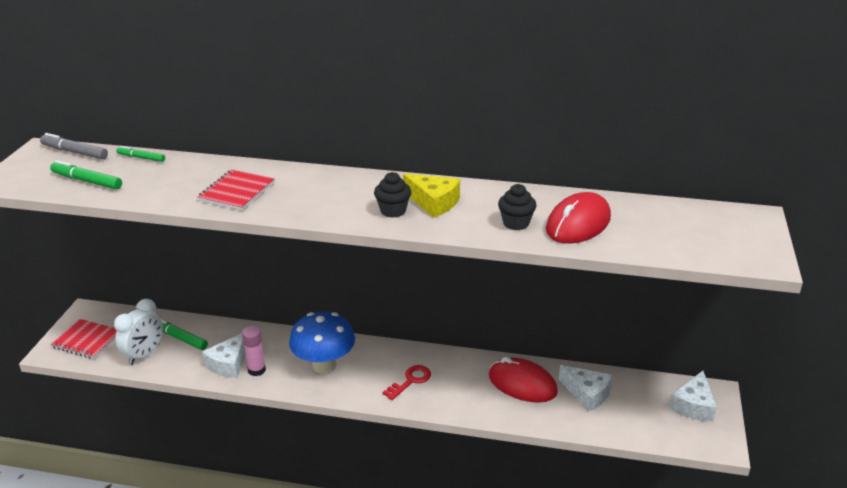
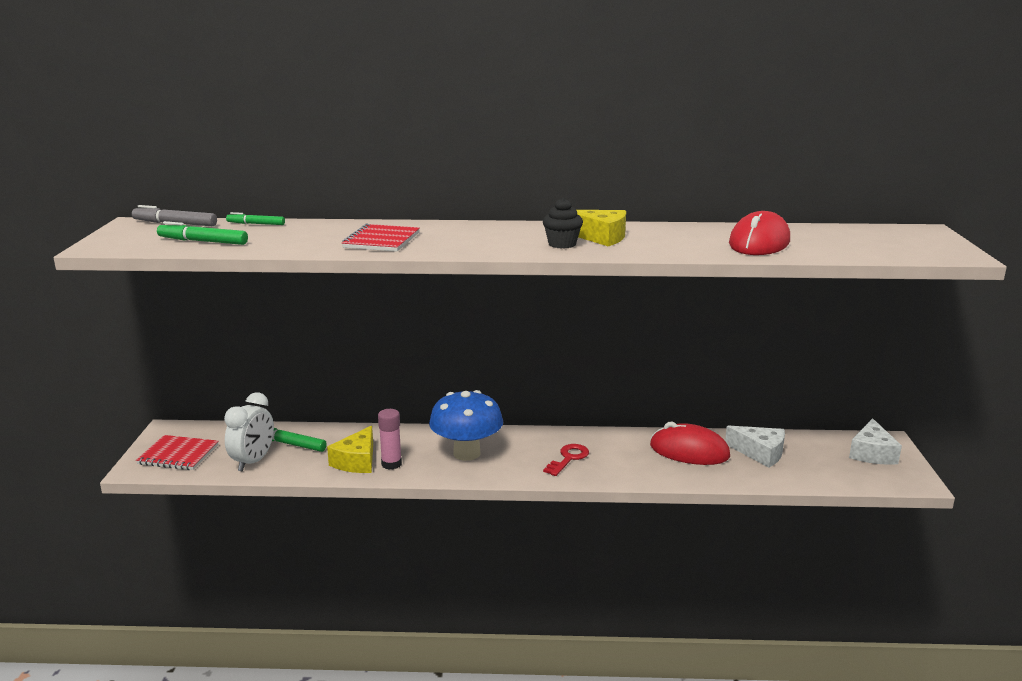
camera: 10 degrees left, 10 degrees down
(229, 363) = (357, 461): white cheese -> yellow cheese
(516, 223) = (696, 245): black cupcake -> none

